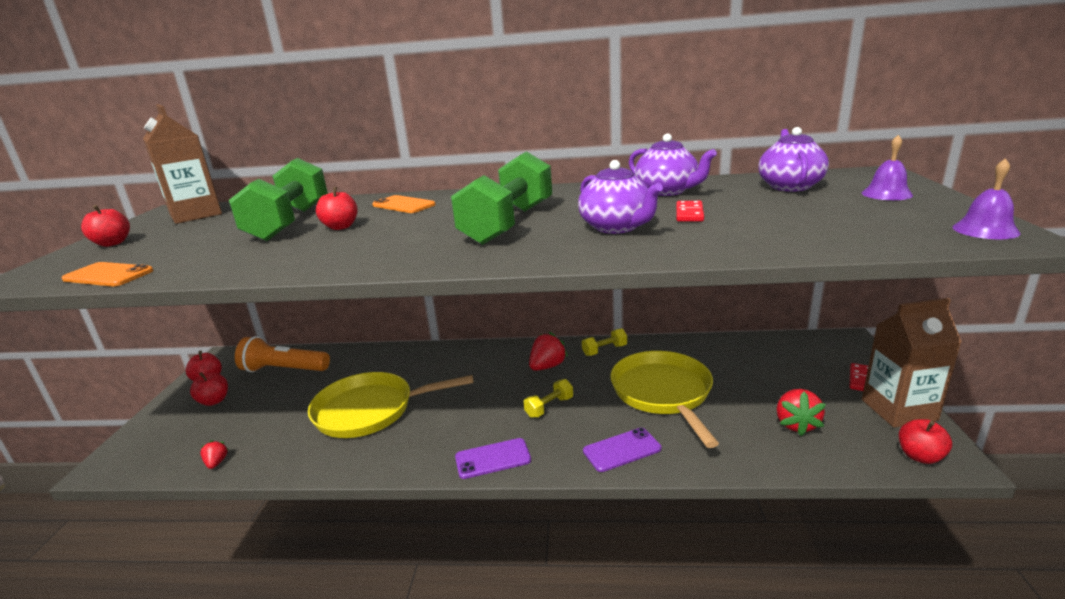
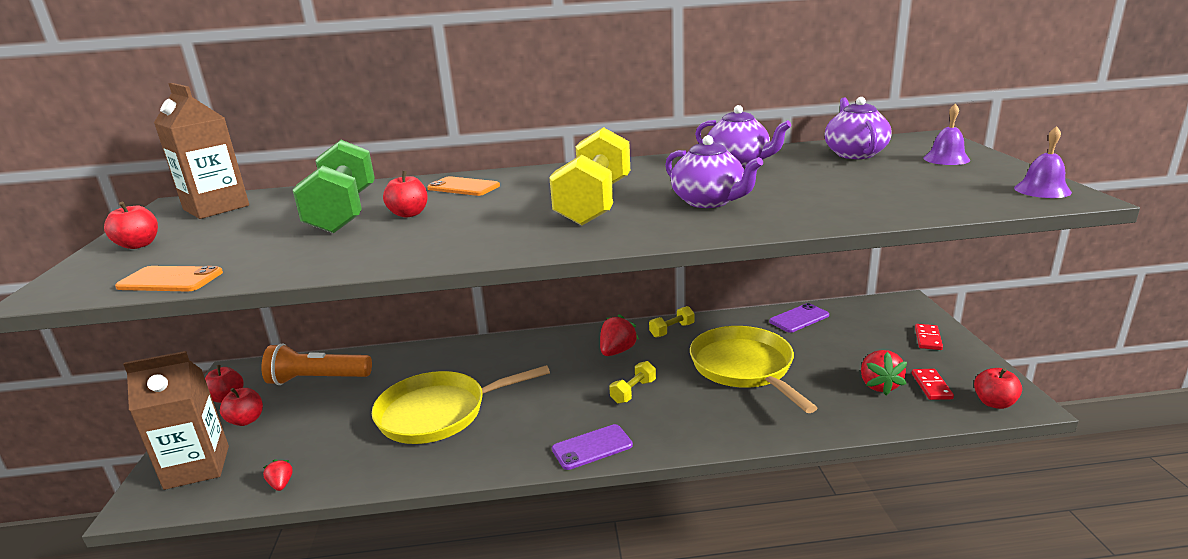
camera: 10 degrees left, 0 degrees up
(508, 224) = (595, 203): green dumbbell -> yellow dumbbell
(622, 450) = (720, 425): purple phone -> purple phone (799, 318)
(689, 214) = (773, 185): red domino -> red domino (931, 386)
(898, 410) = (967, 363): brown carton -> brown carton (197, 467)

